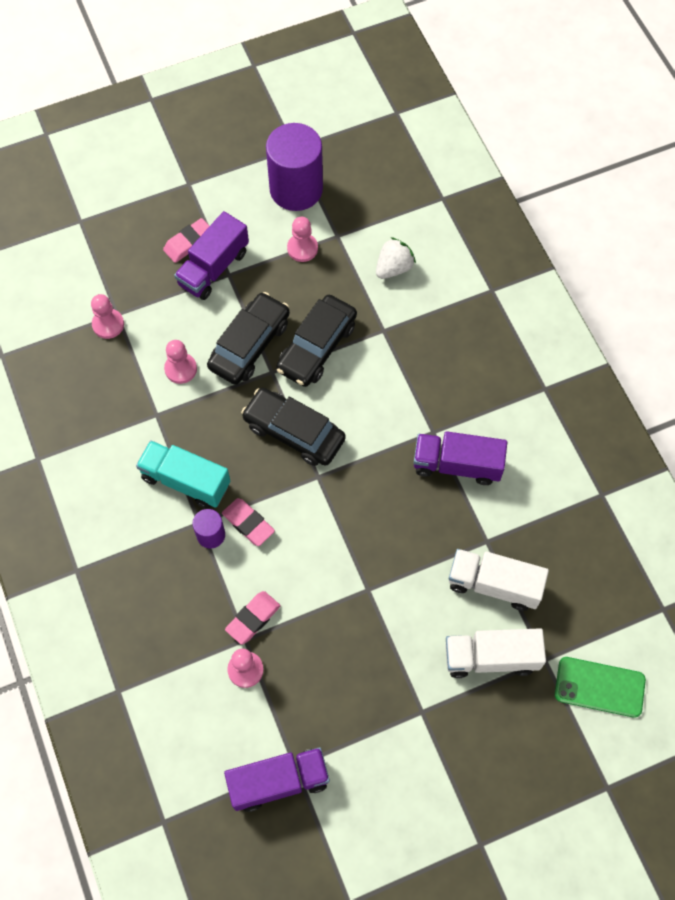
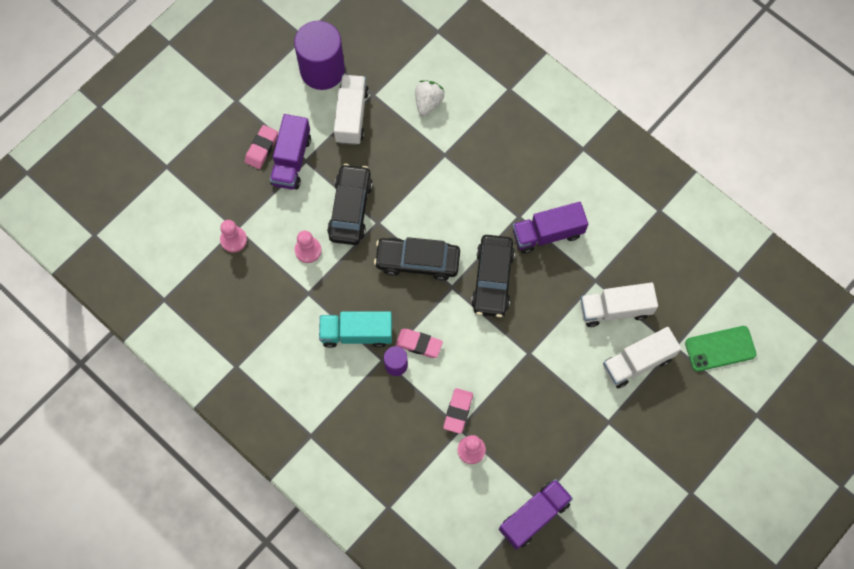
camera: 25 degrees left, 5 degrees up
(302, 248) = (351, 116): pink pawn -> white truck
(317, 347) = (401, 189): black car -> black car (492, 279)

